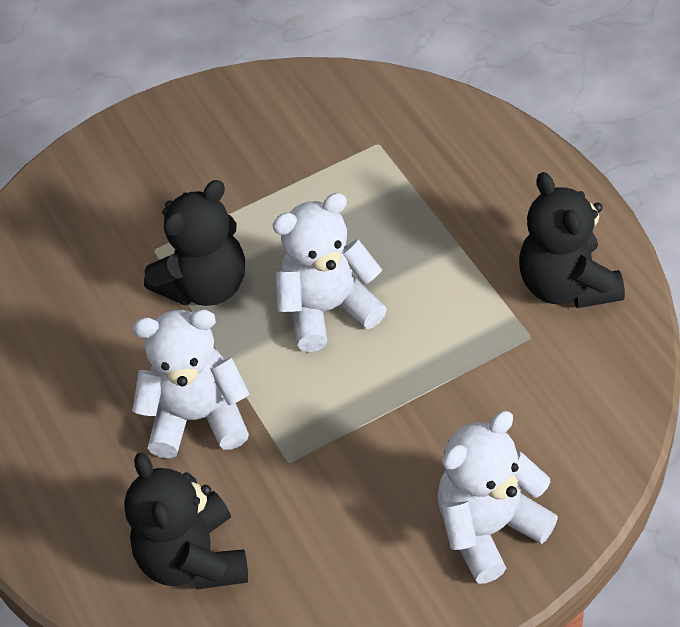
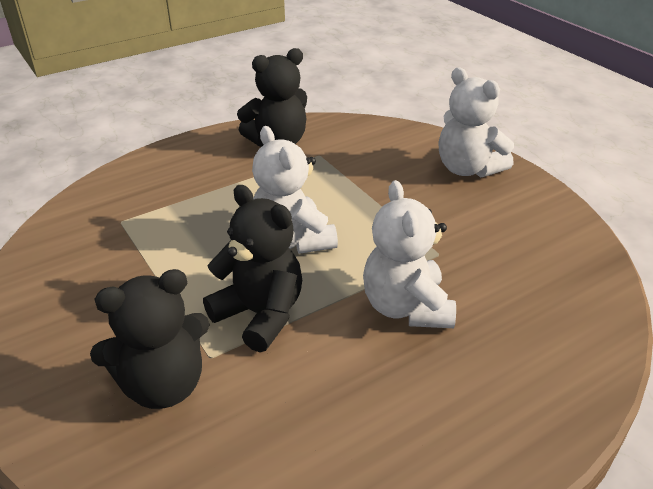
camera: 100 degrees left, 15 degrees down
(193, 558) = (541, 299): black teddy bear -> black teddy bear (163, 385)

